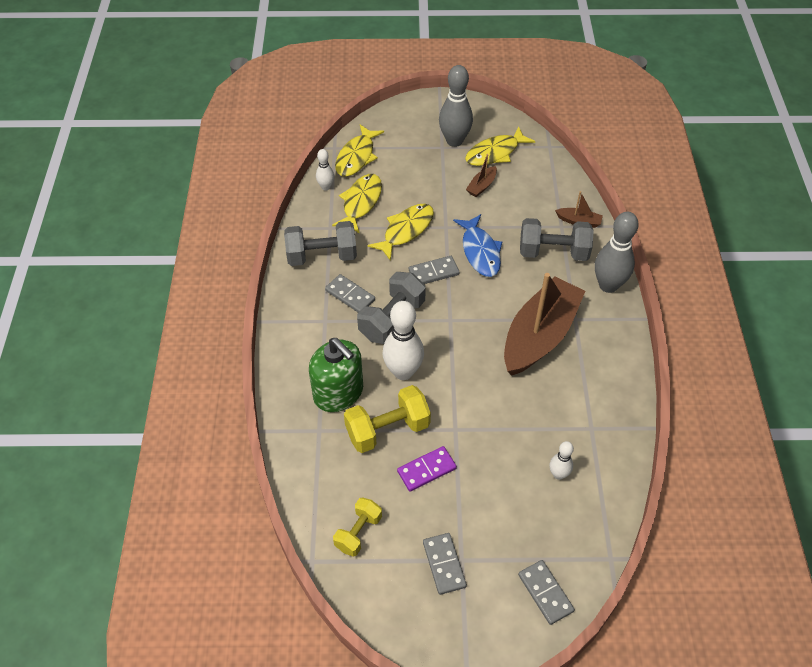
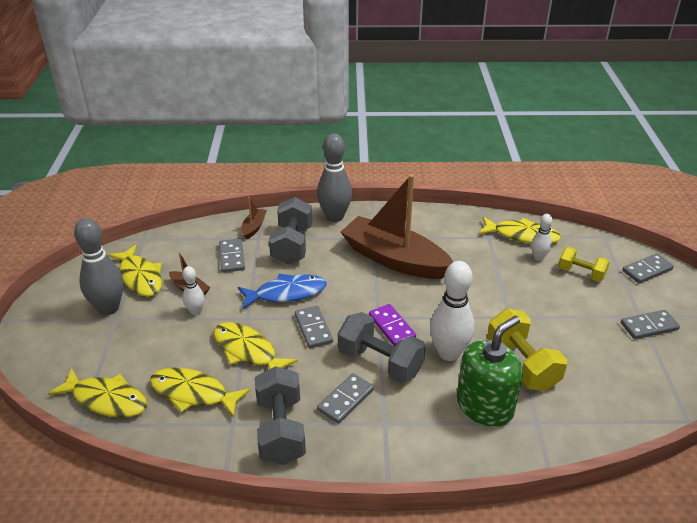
camera: 90 degrees left, 15 degrees down
(326, 187) = (155, 431): white bowling pin -> white bowling pin (196, 311)
(358, 532) = (643, 385): yellow dumbbell -> yellow dumbbell (581, 273)
(426, 470) = (559, 336): purple domino -> purple domino (392, 327)
(529, 209) = (232, 257): none -> grey domino
(599, 464) = (522, 235): none -> yellow fish

